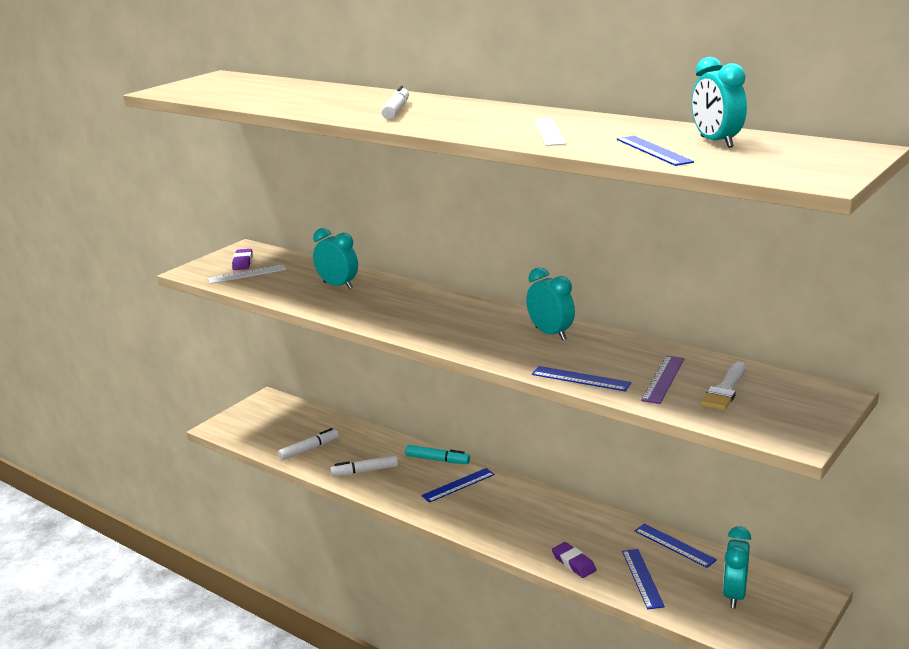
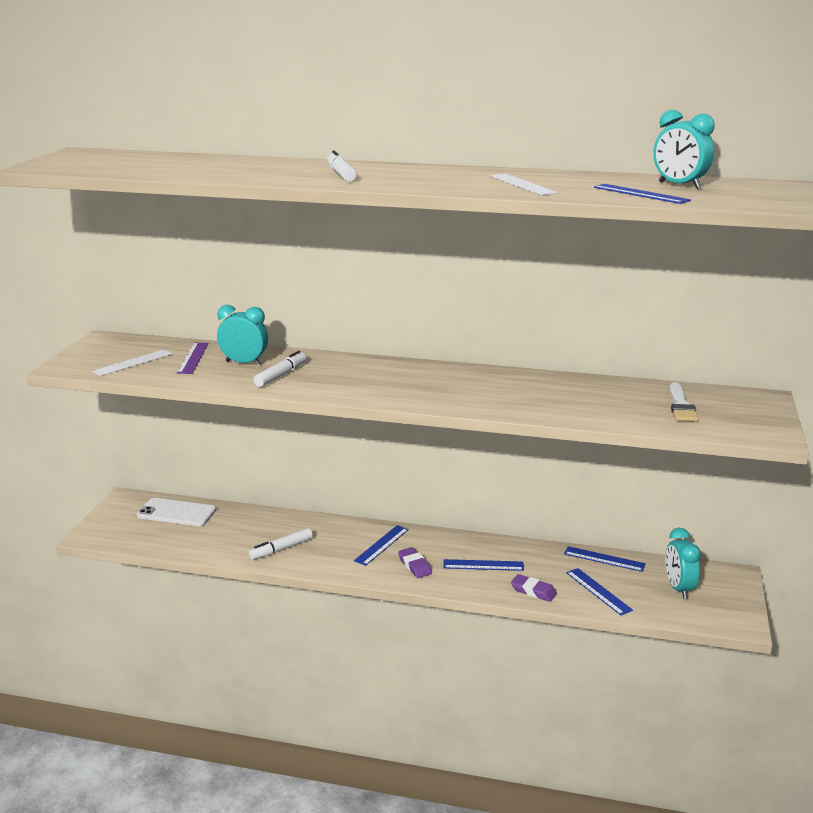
camera: 25 degrees left, 0 degrees up
(242, 262) = (116, 352): purple eraser -> purple eraser (414, 565)
(299, 419) = (176, 513): none -> white phone
(309, 449) = (208, 539): white marker -> white marker (281, 375)
(437, 460) = (345, 526): turquoise marker -> none
(550, 334) = (493, 381): turquoise clock -> none
(580, 379) = (557, 414): blue ruler -> blue ruler (483, 565)
(663, 379) = (625, 404): purple ruler -> purple ruler (193, 358)

